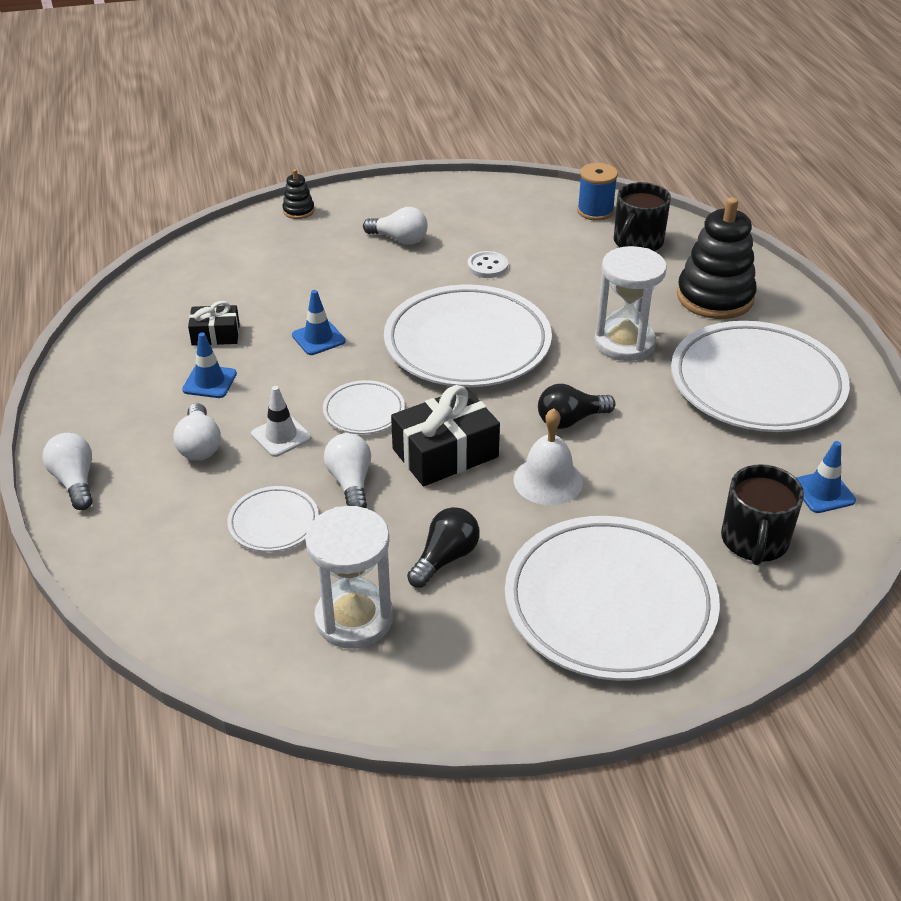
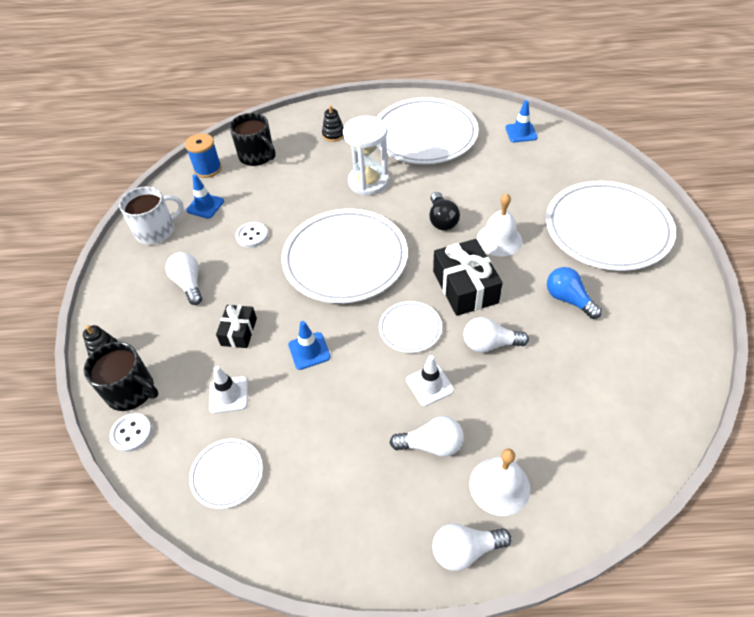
camera: 75 degrees left, 10 degrees up
(148, 503) = (499, 486): none -> white bell
(206, 248) = (132, 433): none -> white button
(209, 382) = (347, 435): blue traffic cone -> blue traffic cone (205, 206)
(215, 334) = (279, 428): black gift -> black gift (239, 332)
(254, 295) = (228, 395): none -> white traffic cone
(273, 523) = (529, 395): white plate -> white plate (227, 474)
(354, 618) = (624, 354): white hourglass -> none
(399, 239) = (189, 284): white light bulb -> white light bulb turned 60 degrees counterclockwise
(445, 558) = (568, 299): black light bulb -> blue light bulb
(475, 200) = (156, 230): none -> white mug
(715, 297) = (333, 135): black stacking toy -> black stacking toy, size x0.45
(754, 541) = (558, 165): black mug -> black mug (131, 391)

